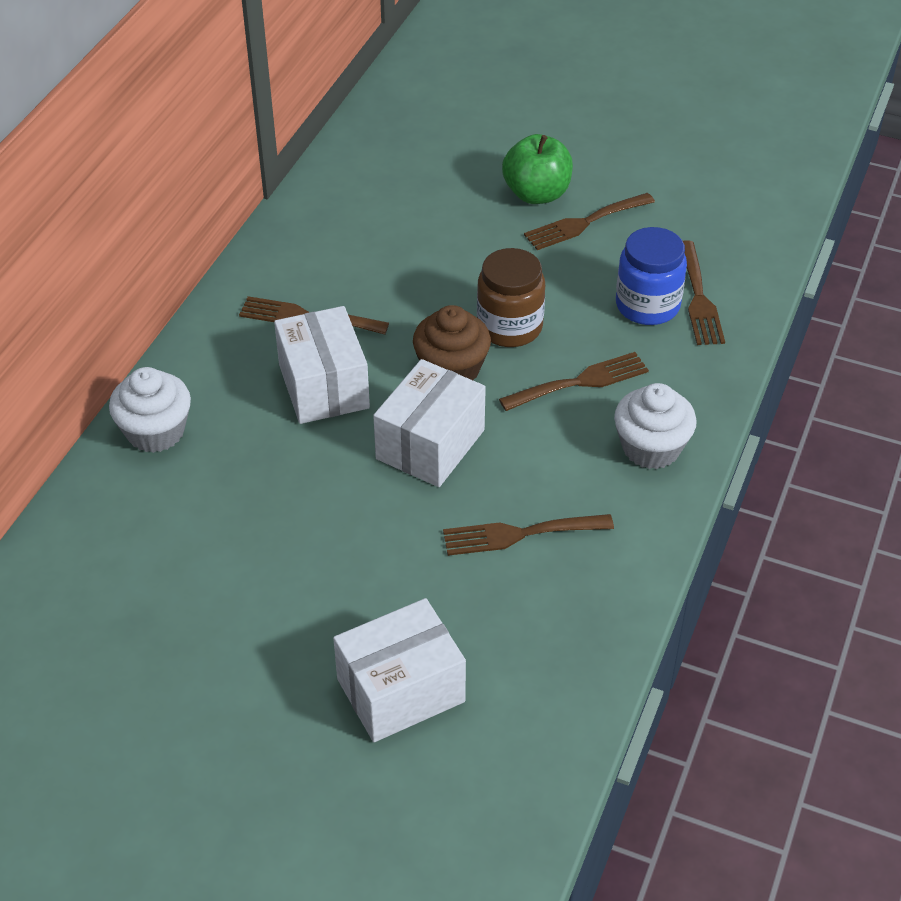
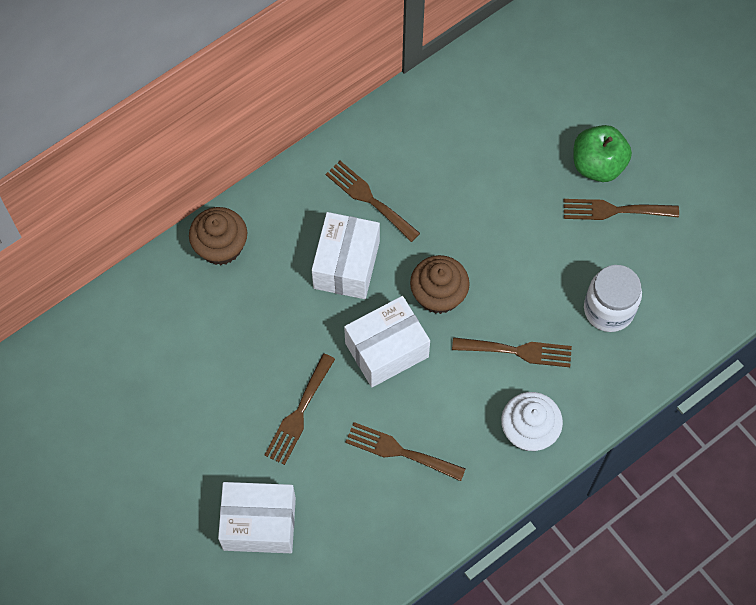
camera: 30 degrees right, 20 degrees up
(155, 431) = (221, 246): white cupcake -> brown cupcake
(509, 327) = (500, 278): brown jar -> none
(647, 305) = (608, 309): blue jar -> white jar
(699, 298) = (649, 322): brown fork -> brown fork (299, 413)

